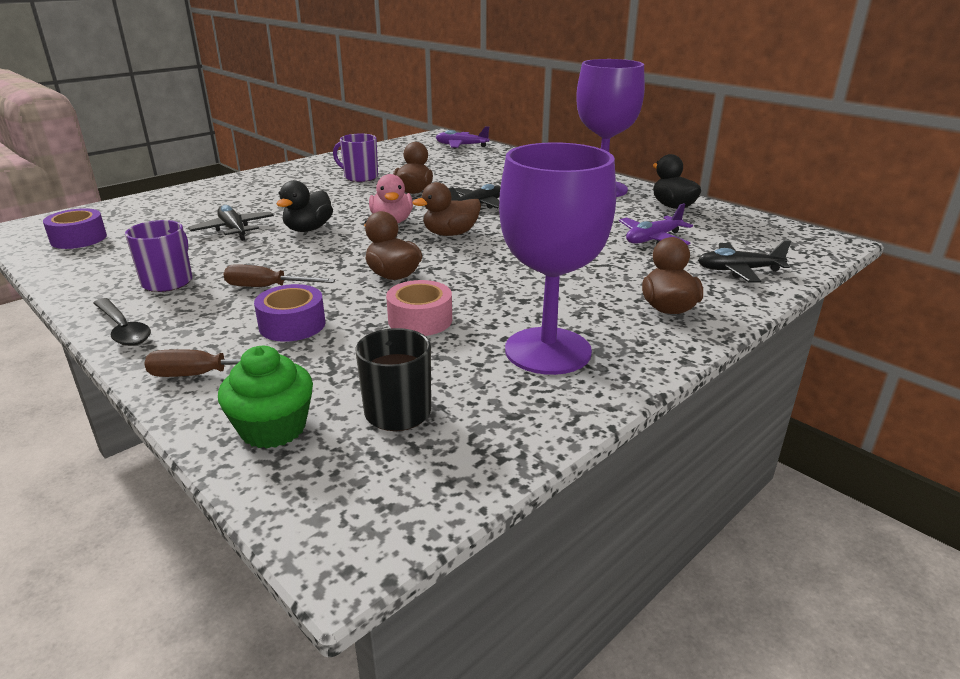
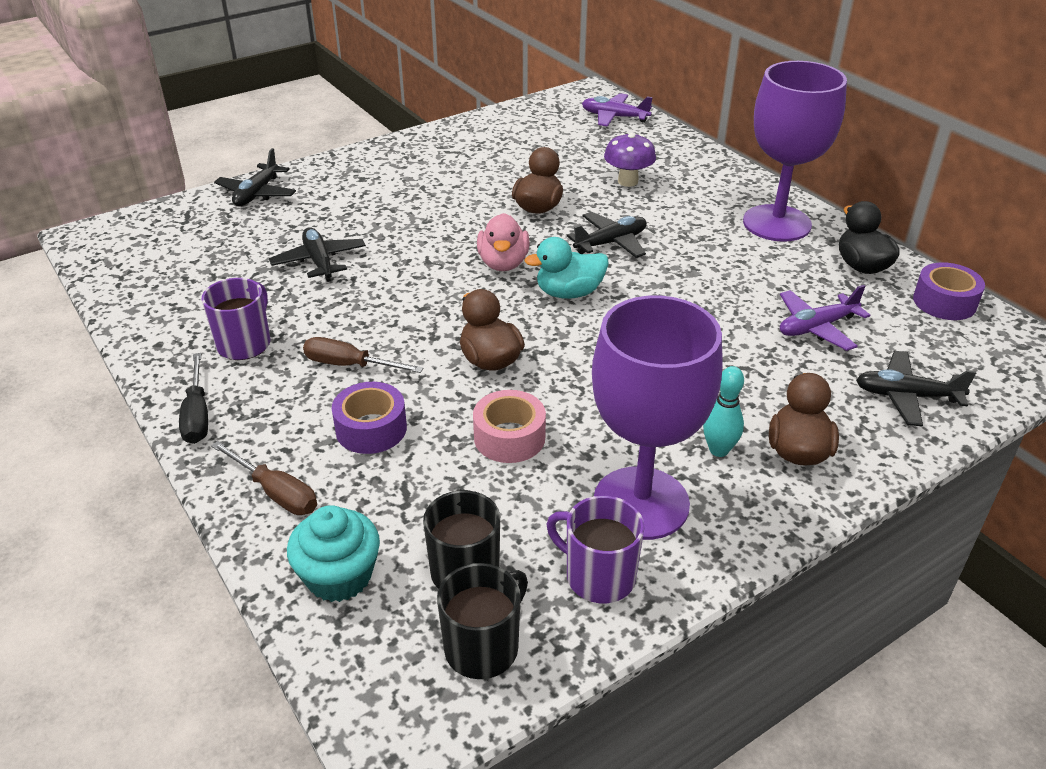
camera: 10 degrees right, 10 degrees up
(78, 239) = (150, 261): purple tape -> purple tape (944, 302)
(123, 329) = (197, 415): black spoon -> black screwdriver
(176, 197) = (257, 194): none -> black plane
(204, 375) = (276, 492): brown screwdriver -> brown screwdriver turned 150 degrees counterclockwise
(273, 428) = (339, 576): green cupcake -> turquoise cupcake
(308, 229) = (404, 268): black duck -> none
(360, 177) = (476, 173): purple mug -> purple mug (598, 576)
(427, 465) = (483, 647): none -> black mug
(450, 234) = (569, 293): brown duck -> turquoise duck
(481, 175) = (628, 181): none -> purple mushroom
(602, 313) = (719, 450): none -> turquoise bowling pin

